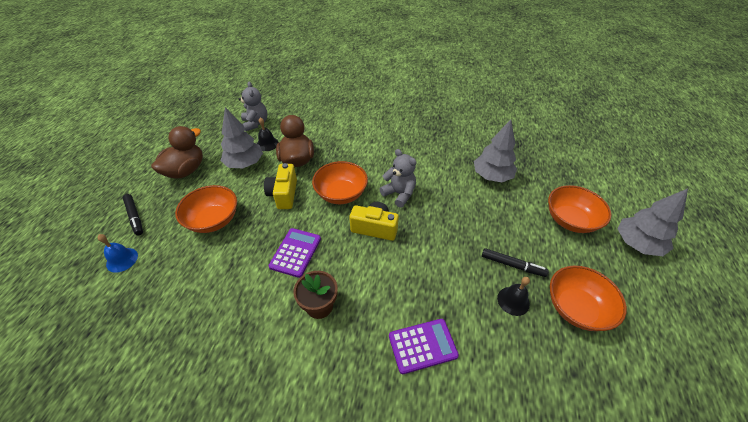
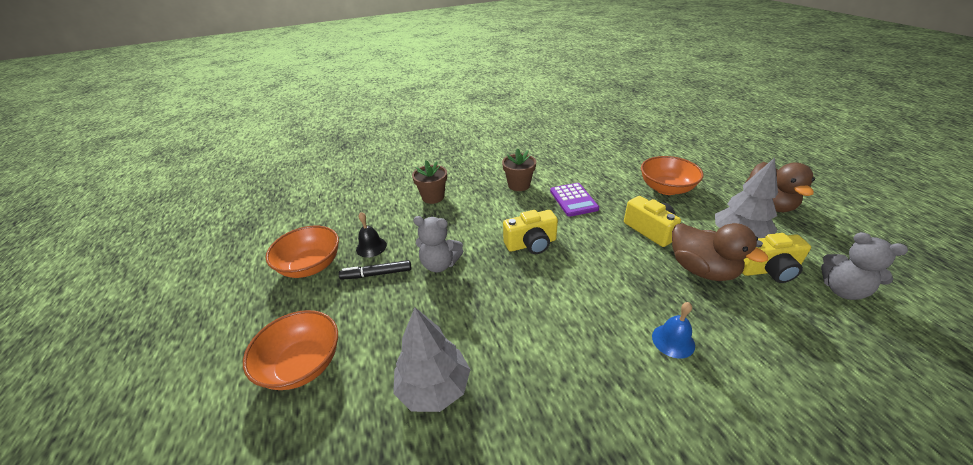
camera: 150 degrees right, 10 degrees down
(122, 260) = (673, 150): blue bell -> blue bell (673, 341)
(135, 217) = (720, 166): black marker -> none
(267, 144) = (767, 270): black bell -> yellow camera
(341, 194) = (600, 258): orange bowl -> none
(399, 194) = (540, 289): grey teddy bear -> grey teddy bear (440, 264)
(422, 346) = (433, 197): purple calculator -> brown flower pot
(637, 244) = (210, 371): grey tree -> none

